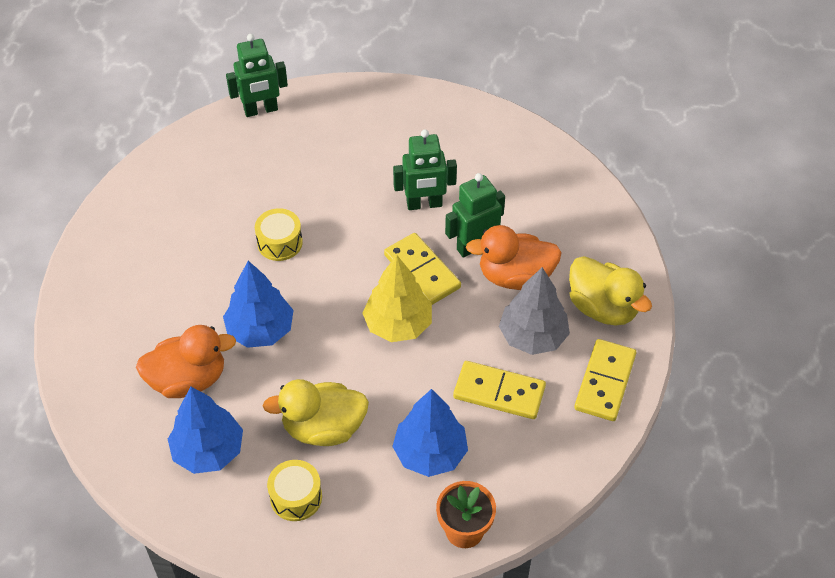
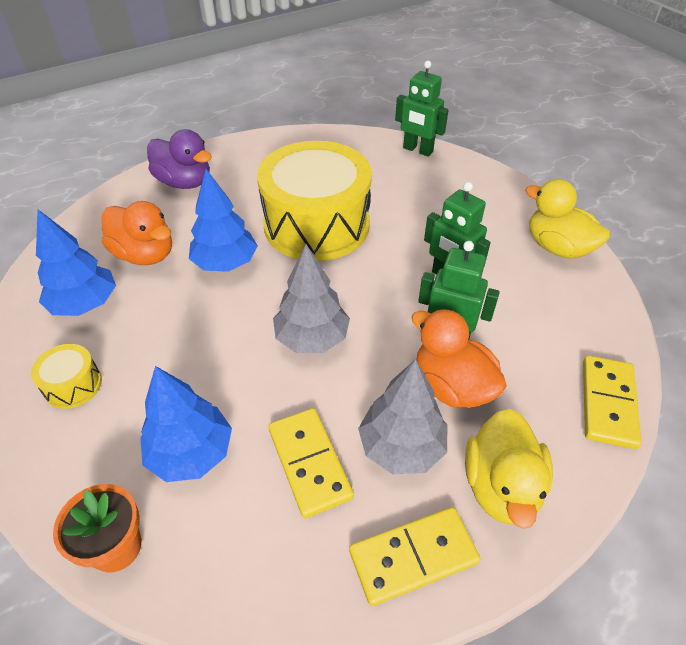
camera: 50 degrees right, 5 degrees down
(113, 298) = (184, 182): none -> purple duck
(280, 242) = (316, 225): yellow drum -> yellow drum, size x2.47
(323, 428) = (160, 358): yellow duck -> yellow duck (557, 247)
(398, 325) = (312, 338): yellow tree -> grey tree
(422, 271) = (382, 318): yellow domino -> yellow domino (607, 403)

